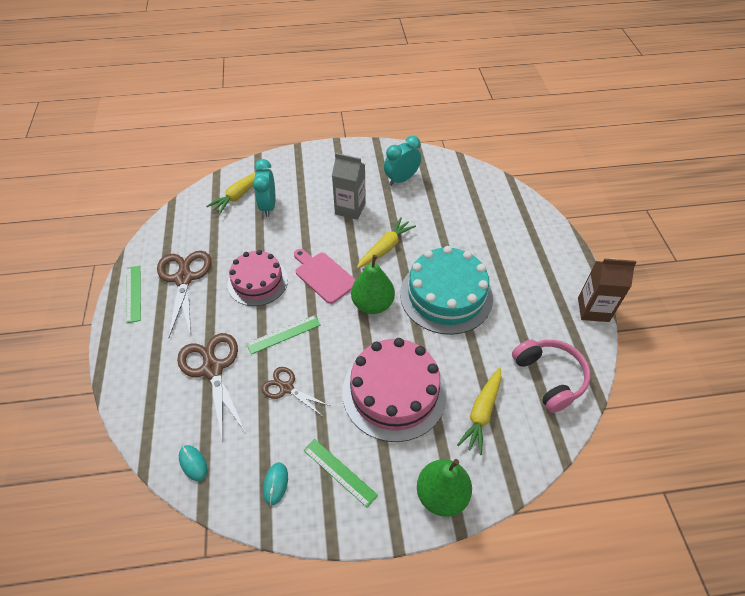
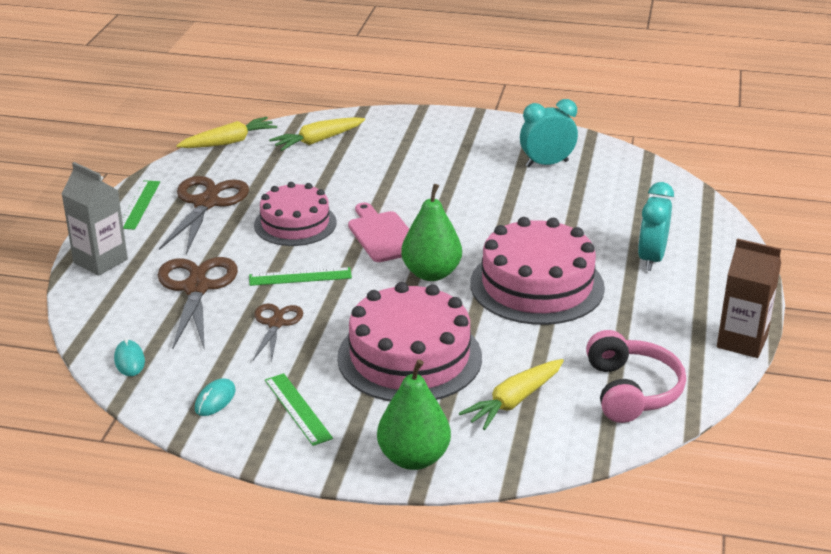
camera: 20 degrees right, 20 degrees down
(268, 206) = (349, 158): turquoise clock -> turquoise clock (651, 259)
(286, 388) = (275, 324): brown scissors -> brown scissors turned 45 degrees clockwise
(350, 209) = (457, 179): grey carton -> grey carton (100, 261)
(385, 248) = (482, 225): yellow carrot -> yellow carrot (229, 142)
(446, 295) = (537, 285): turquoise cake -> pink cake

